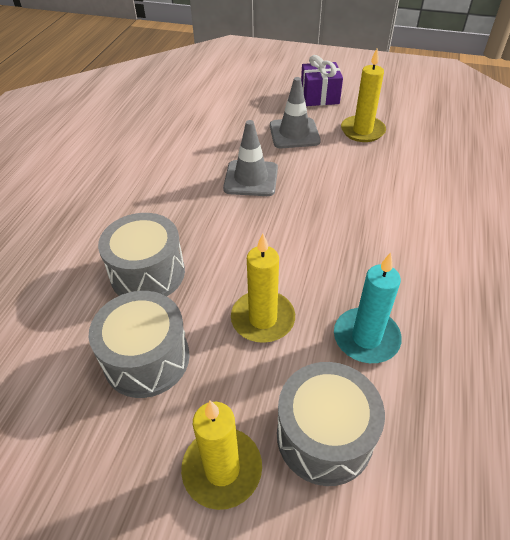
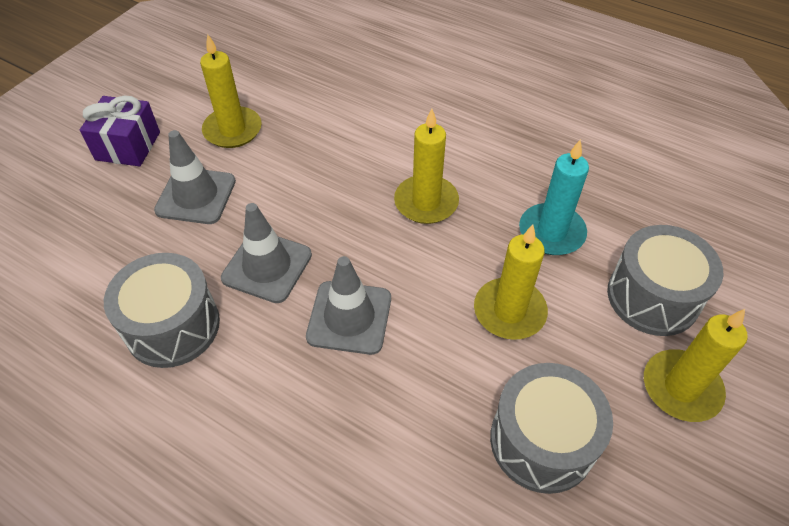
camera: 75 degrees left, 5 degrees up
(148, 273) = (404, 422): grey drum -> grey drum (173, 326)
(224, 227) = (349, 317): none -> grey traffic cone
(353, 245) = (426, 202): none -> yellow candle

